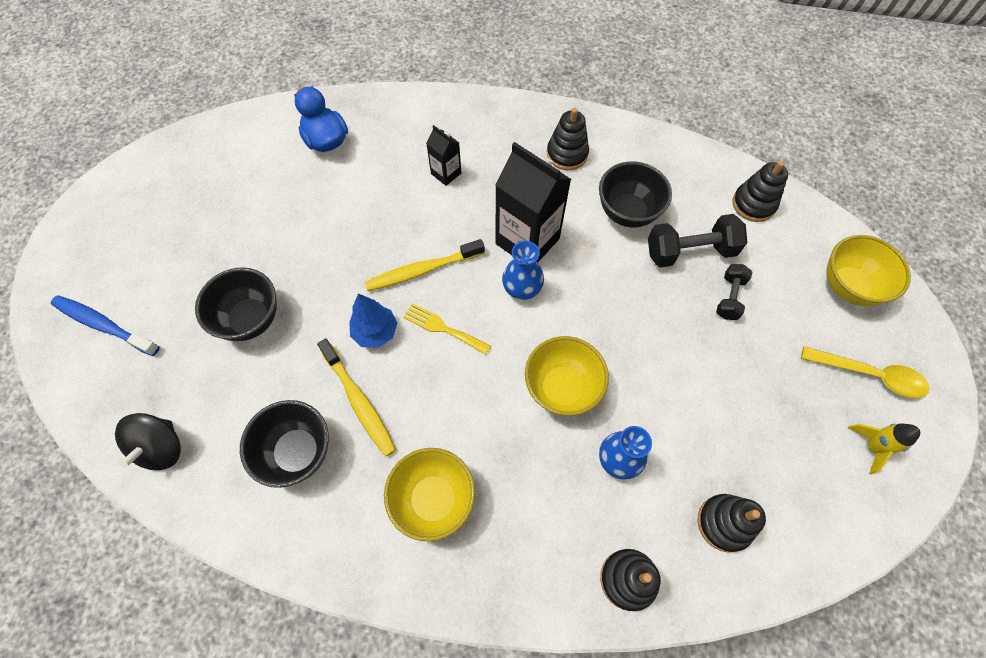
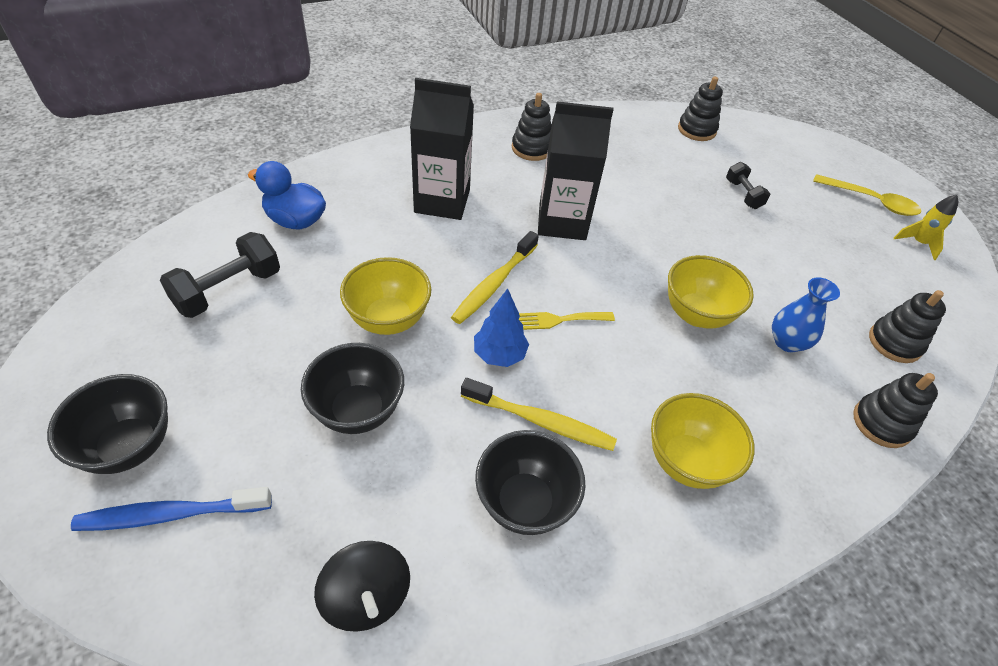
camera: 40 degrees left, 15 degrees down
(446, 173) = (442, 201): black carton -> black carton, size x2.00
(522, 289) = (592, 258): blue vase -> none
(627, 212) = (618, 170): black bowl -> black bowl (130, 446)
(690, 251) = (687, 177): black dumbbell -> black dumbbell (228, 290)
(848, 287) = (804, 155): yellow bowl -> yellow bowl (389, 319)
(870, 375) = (871, 201): yellow spoon -> yellow spoon turned 45 degrees clockwise

